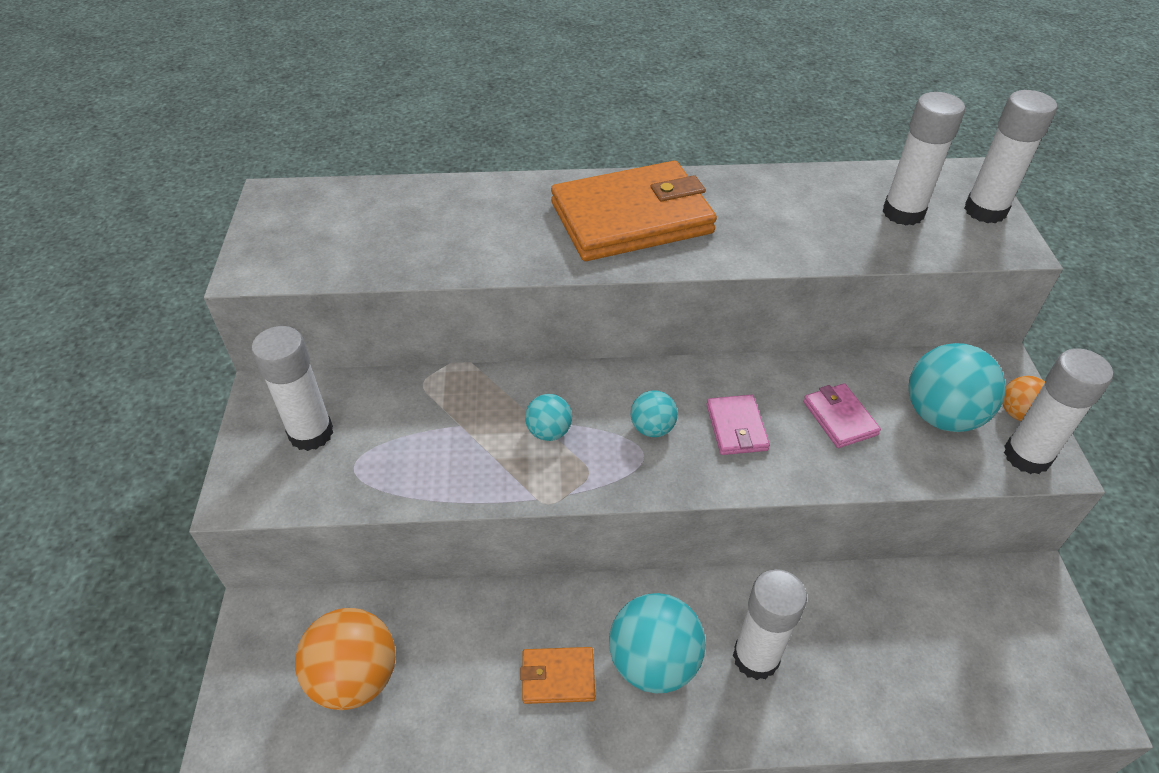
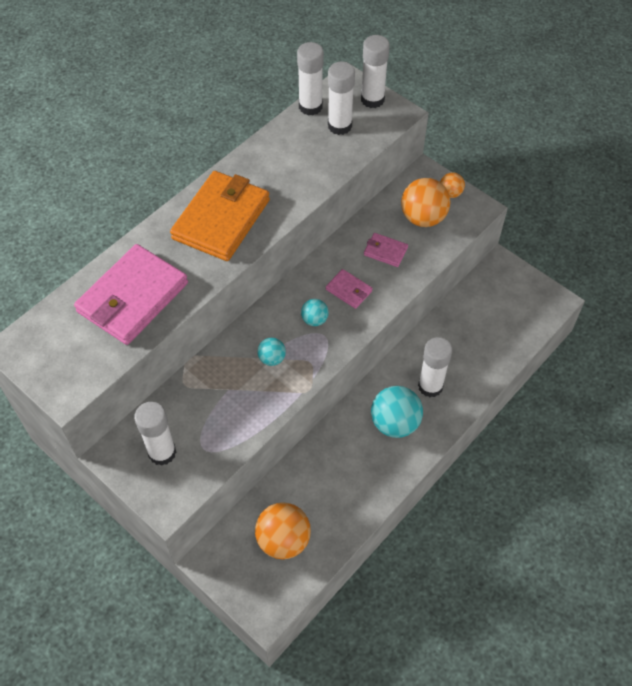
camera: 45 degrees left, 10 degrees up
(438, 229) = (132, 298): none -> pink wallet
(558, 677) = (364, 463): orange wallet -> none
(941, 415) = (423, 218): turquoise ball -> orange ball
(1027, 456) = (469, 212): white glue stick -> white glue stick (310, 106)

